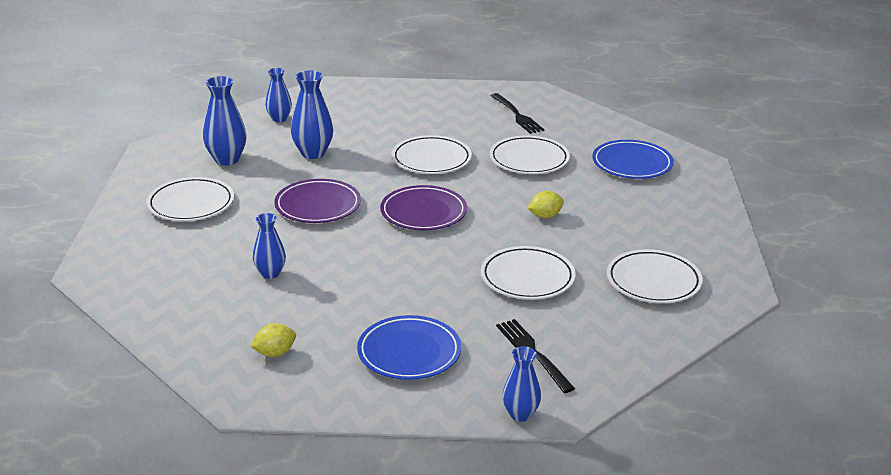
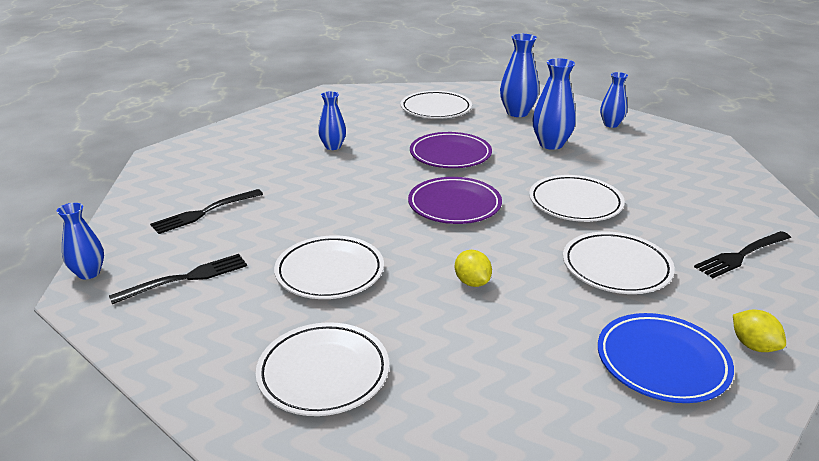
camera: 85 degrees right, 0 degrees up
(275, 353) = (219, 159): yellow lemon -> yellow lemon (753, 346)
(409, 352) = (205, 212): blue plate -> black fork

